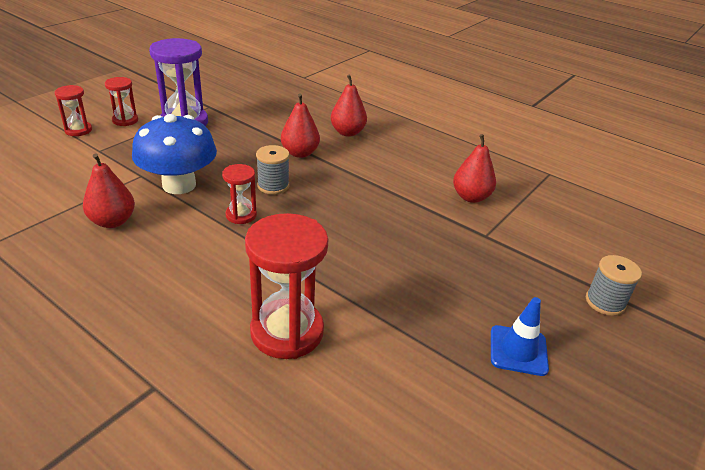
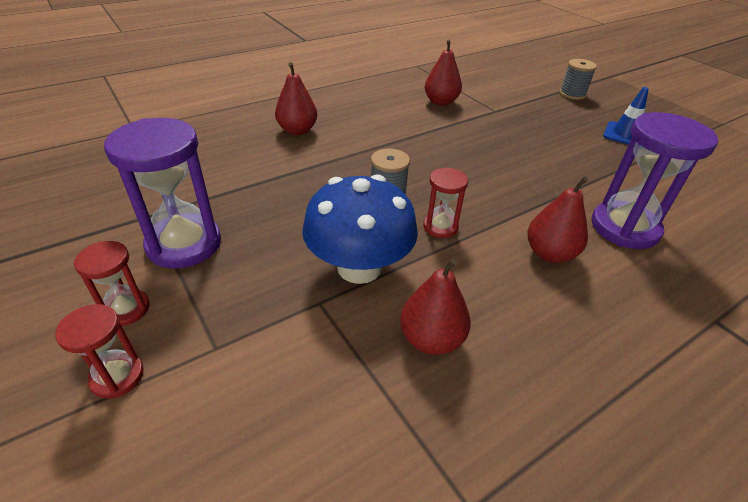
camera: 70 degrees left, 5 degrees up
(287, 331) = (624, 228): red hourglass -> purple hourglass
(300, 153) = (326, 167): red pear -> red pear (549, 254)

